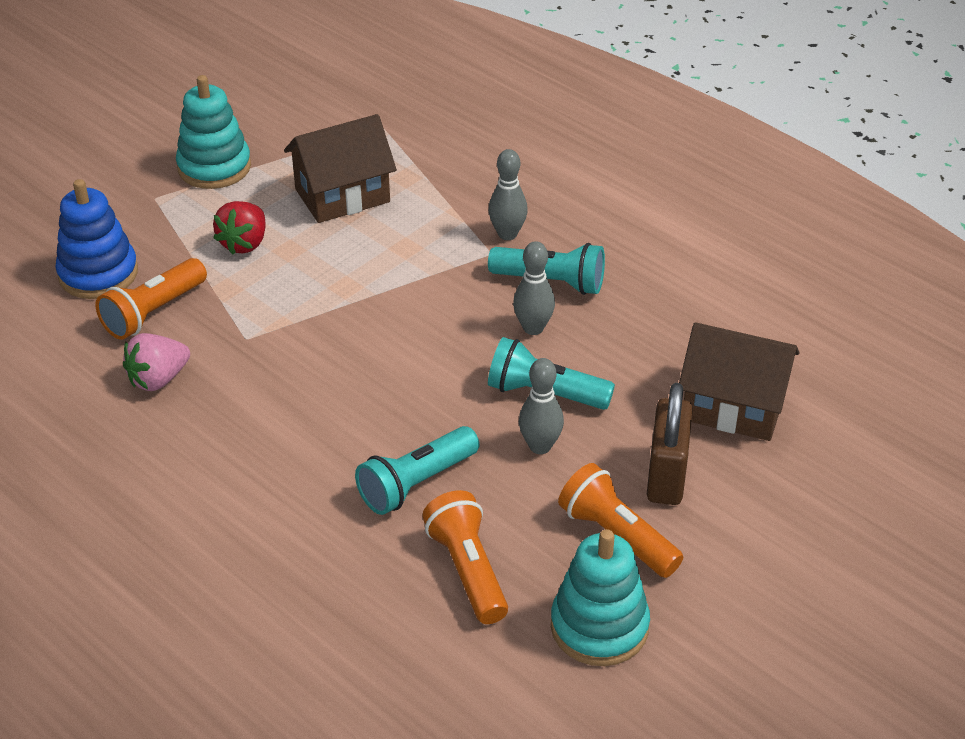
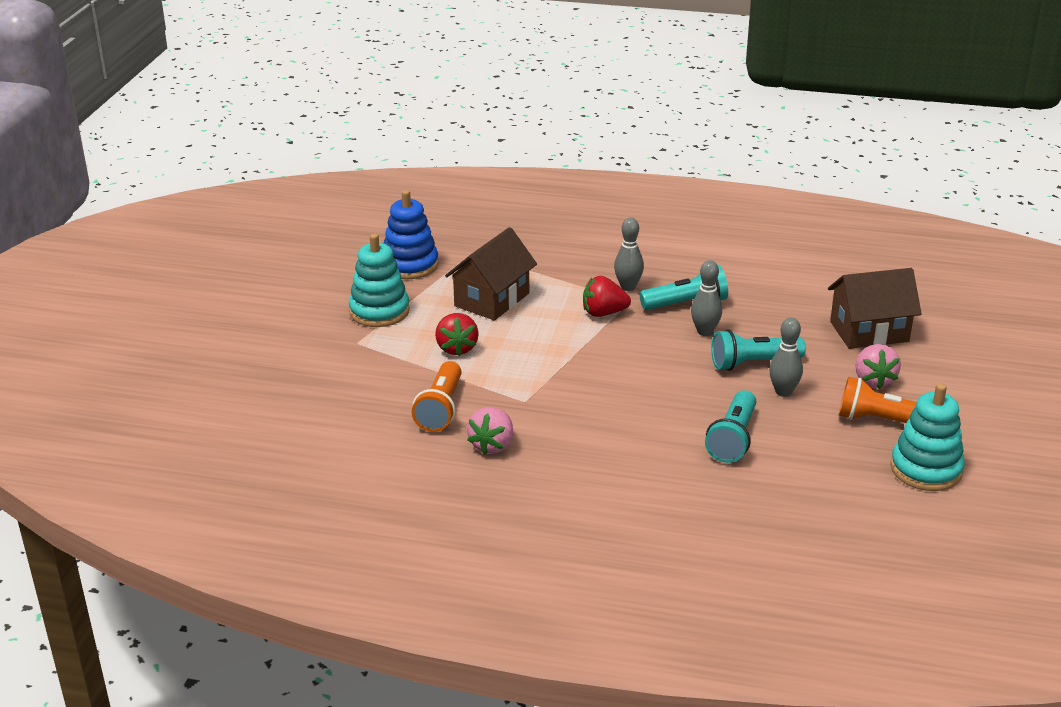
camera: 30 degrees left, 10 degrees down
(98, 274) = (371, 400): blue stacking toy -> blue stacking toy (410, 265)
(444, 258) = (603, 313): none -> red strawberry
(468, 570) = (818, 472): orange flashlight -> none
(666, 476) = (873, 380): brown padlock -> pink strawberry

